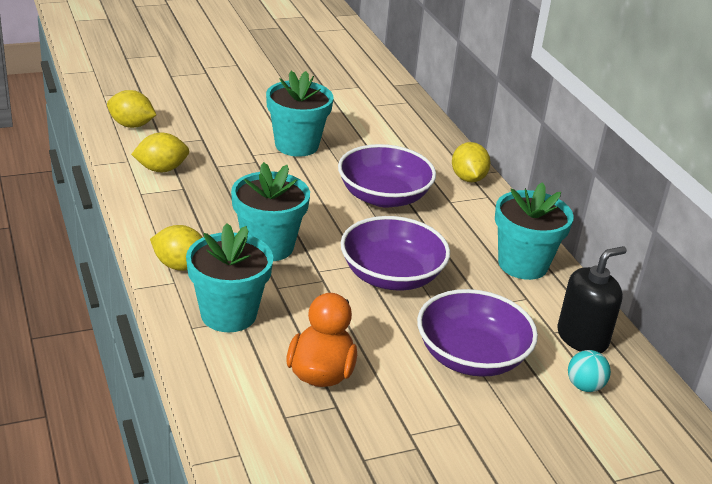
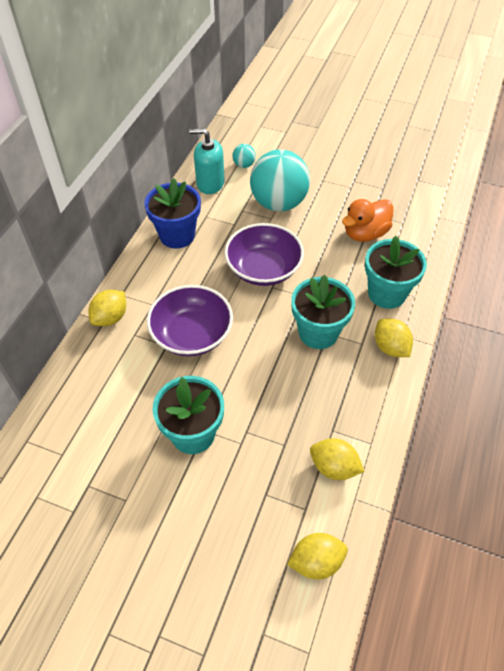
camera: 135 degrees left, 20 degrees up
(131, 125) = (316, 562): yellow lemon -> yellow lemon turned 75 degrees counterclockwise
(471, 356) = (278, 203): purple bowl -> turquoise ball
(523, 264) = (177, 235): turquoise flower pot -> blue flower pot
(582, 338) = (210, 183): black soap dispenser -> turquoise soap dispenser

